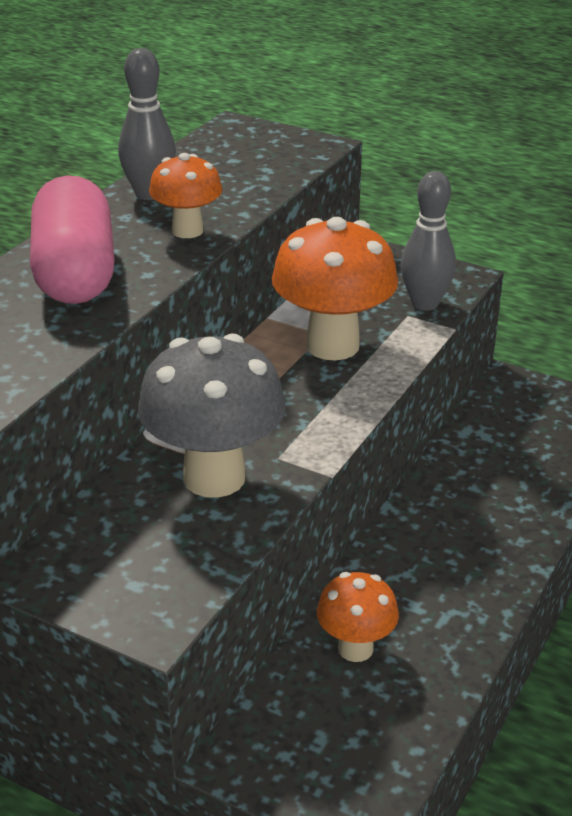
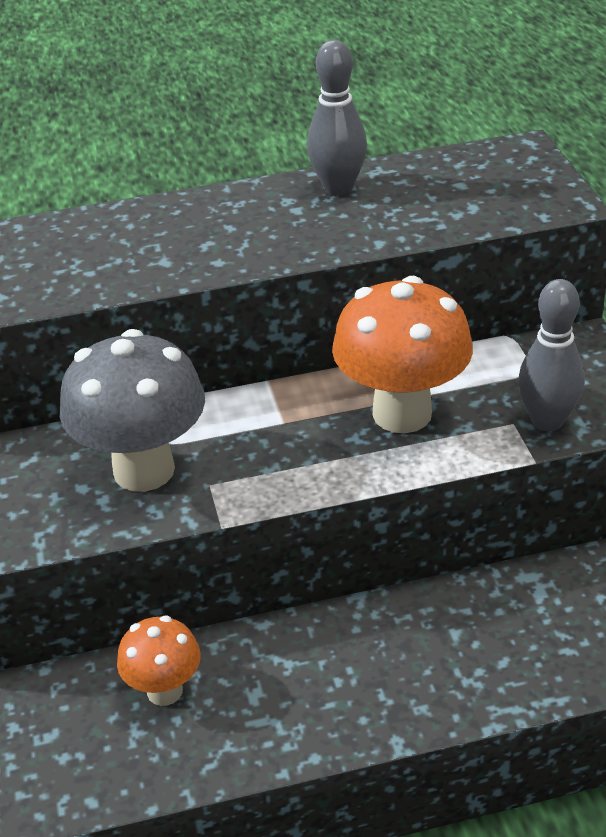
camera: 50 degrees right, 5 degrees up
(75, 273) = (173, 234): pink capsule -> none
(187, 231) = (308, 237): orange mushroom -> none

